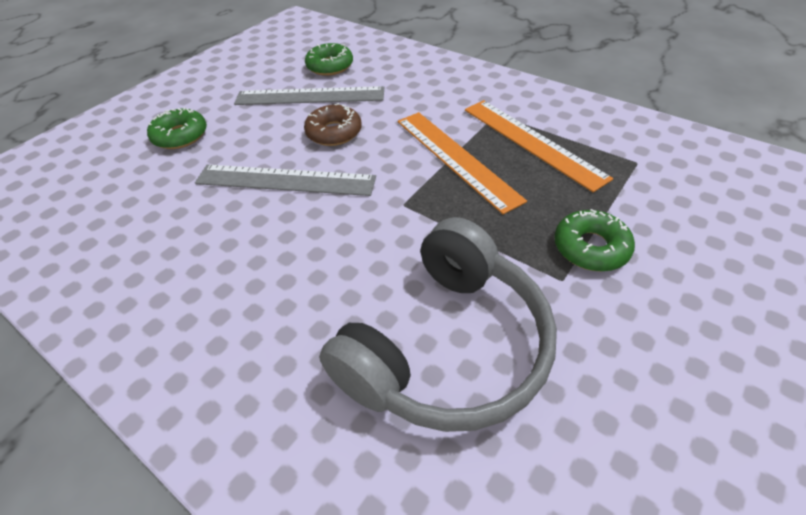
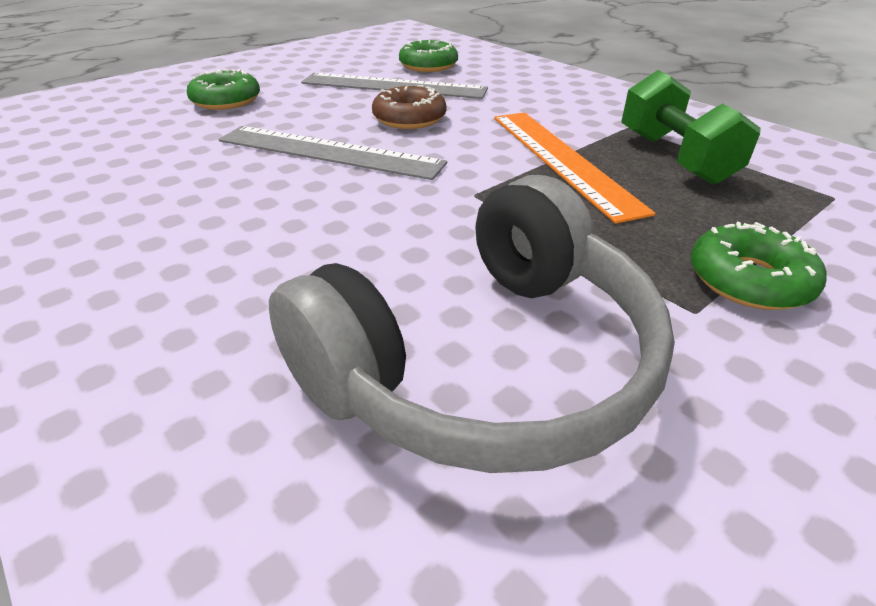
camera: 10 degrees right, 10 degrees down
(531, 142) = (674, 157): orange ruler -> green dumbbell

